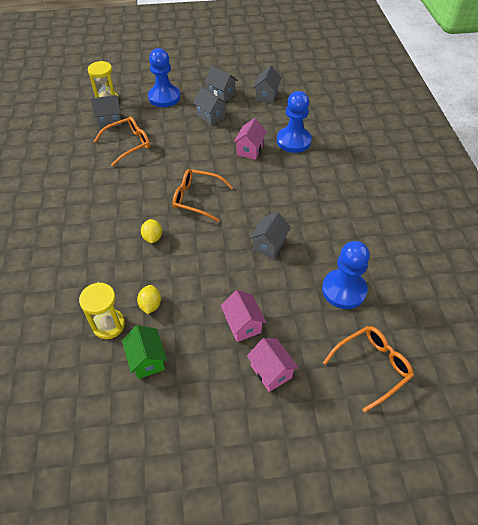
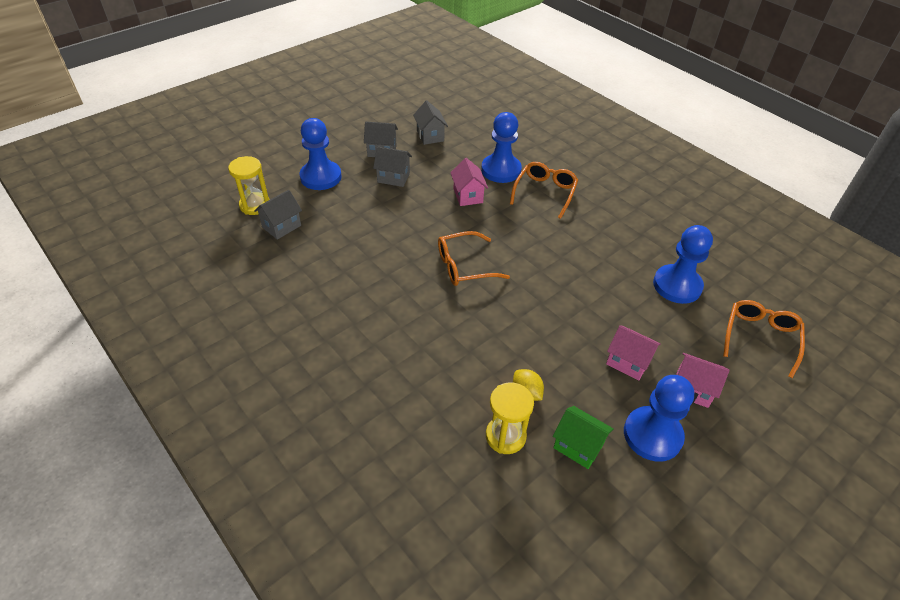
camera: 35 degrees left, 5 degrees down
(128, 144) = (331, 243): orange glasses -> orange glasses (544, 193)
(152, 237) = (459, 326): yellow lemon -> none
(206, 385) = (652, 435): none -> blue pawn
(269, 245) = (577, 278): grey house -> none

